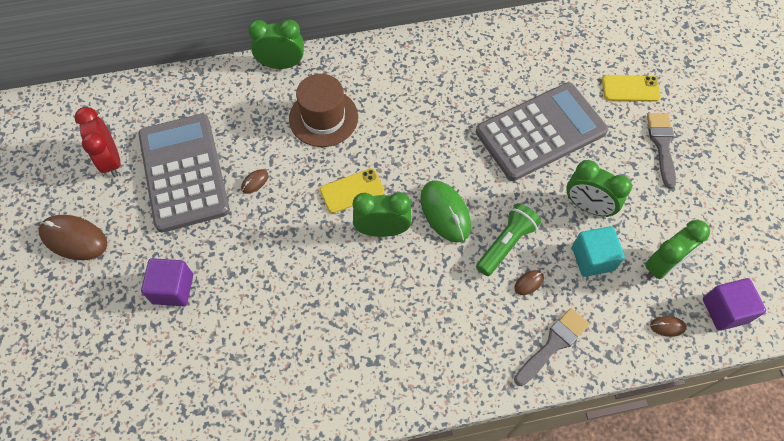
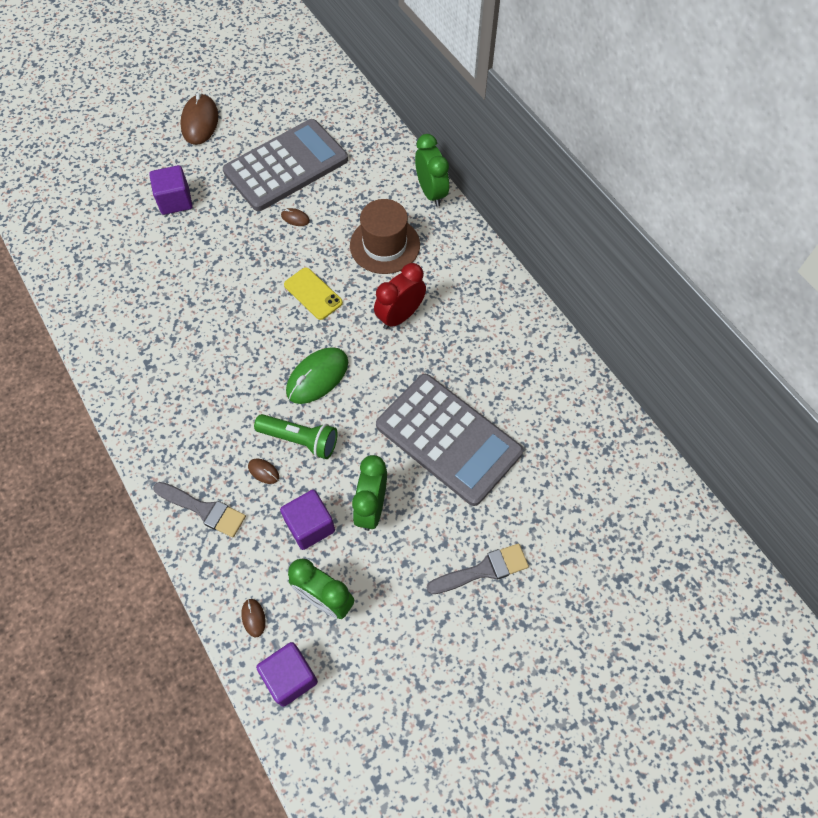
camera: 70 degrees right, 0 degrees up
(111, 160) = (279, 115): red clock -> red clock (400, 316)
(382, 230) = (280, 331): green clock -> none
(592, 258) = (310, 526): turquoise cube -> purple cube
(630, 89) = (549, 519): yellow phone -> none

